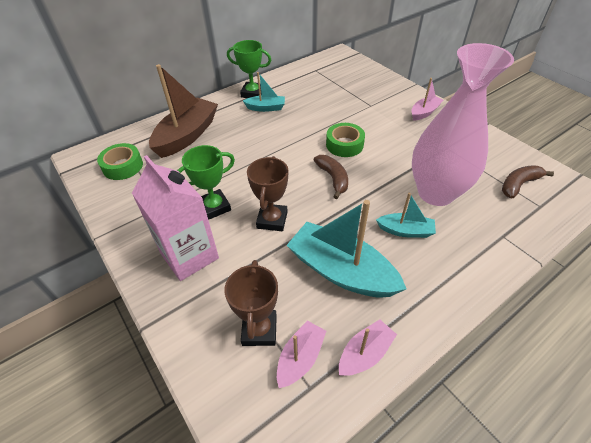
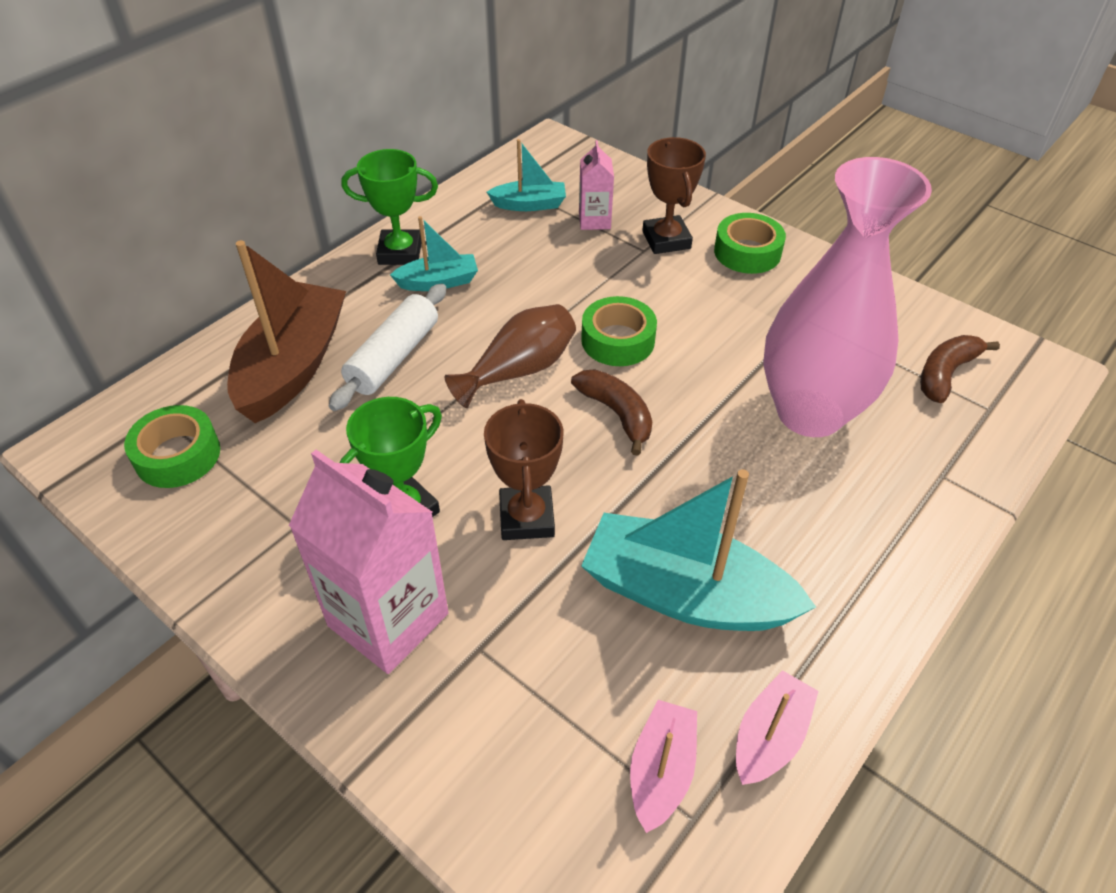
camera: 15 degrees left, 0 degrees up
(234, 138) = (393, 357): none -> white rolling pin
(259, 330) = (571, 736): brown trophy -> brown trophy (666, 240)
(291, 152) = (519, 370): none -> brown vase
(350, 89) = (594, 220): none -> pink carton
(405, 231) = (776, 495): turquoise boat -> turquoise boat (529, 204)
(424, 112) = (747, 252): pink boat -> green tape

